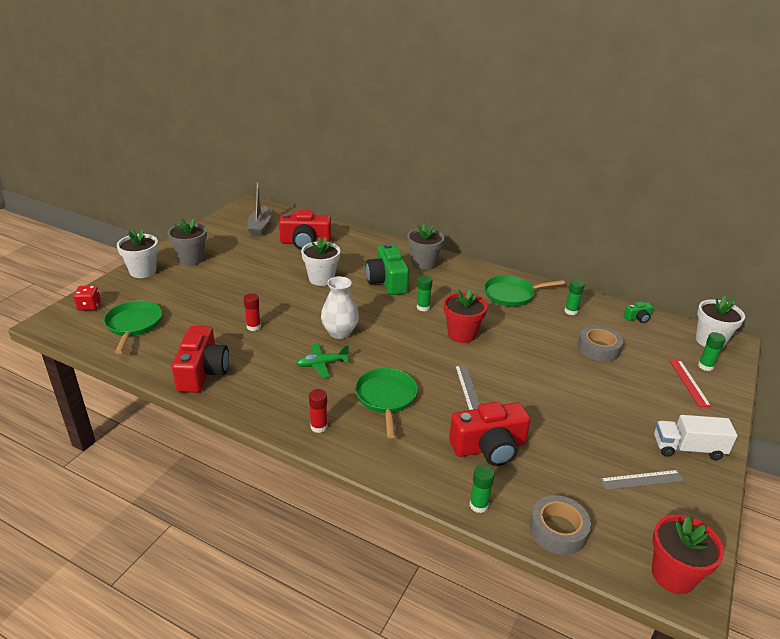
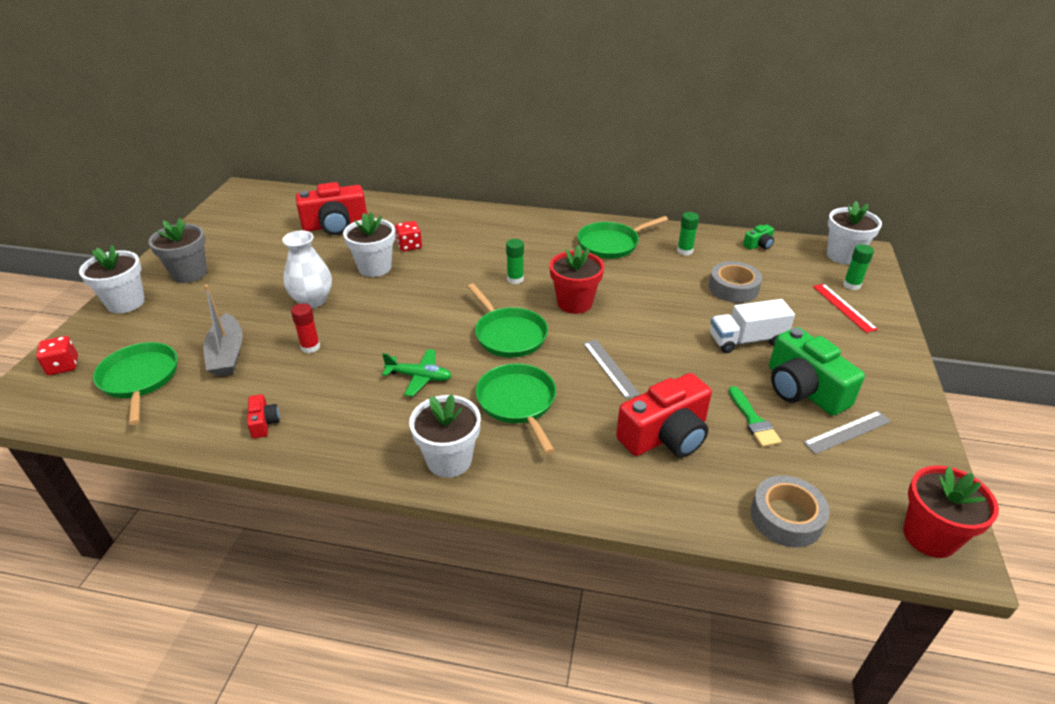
camera: 15 degrees left, 5 degrees up
(202, 372) = (264, 423): red camera -> red camera, size x0.46
(260, 227) = (267, 215): grey boat -> grey boat (227, 354)
(319, 427) = (449, 460): red glue stick -> white flower pot
(321, 364) = (419, 377): green plane -> green plane turned 135 degrees counterclockwise
(340, 332) = (426, 331): white vase -> white vase (312, 301)
(353, 267) = (409, 246): none -> red dice
(387, 281) = (458, 255): green camera -> green camera (803, 389)
(400, 347) = (508, 335): none -> green pan
(423, 264) = (493, 226): grey flower pot -> none
(478, 505) = (685, 511): green glue stick -> none
(566, 453) = (753, 420): none -> green brush
(688, 448) = (877, 383): white truck -> white truck (746, 340)

